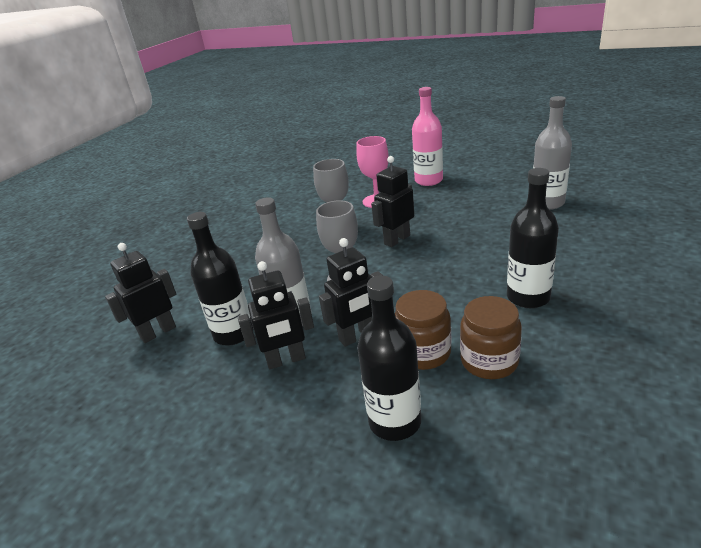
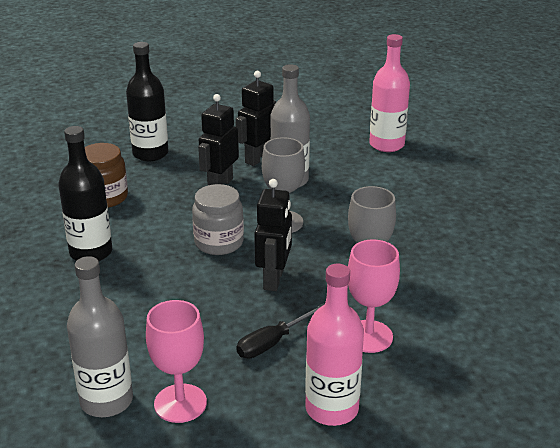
camera: 140 degrees right, 0 degrees up
(158, 332) = (386, 145): black robot -> pink bottle
(233, 333) = (323, 160): black bottle -> none
(411, 276) = (219, 243): none -> grey jar
(423, 353) = (158, 189): brown jar -> none
(431, 209) = (273, 342): none -> black screwdriver
(504, 195) = (180, 403): none -> pink goblet

